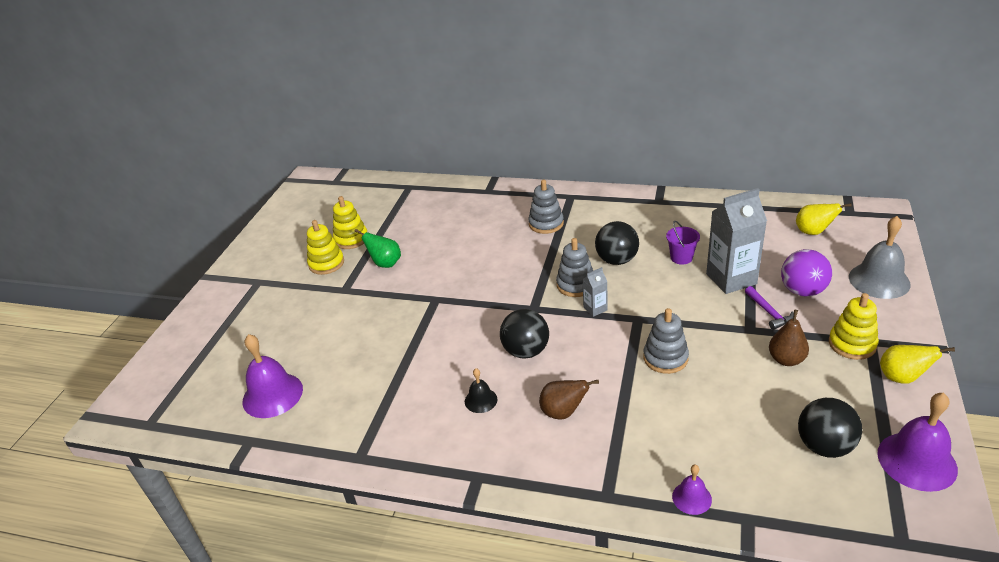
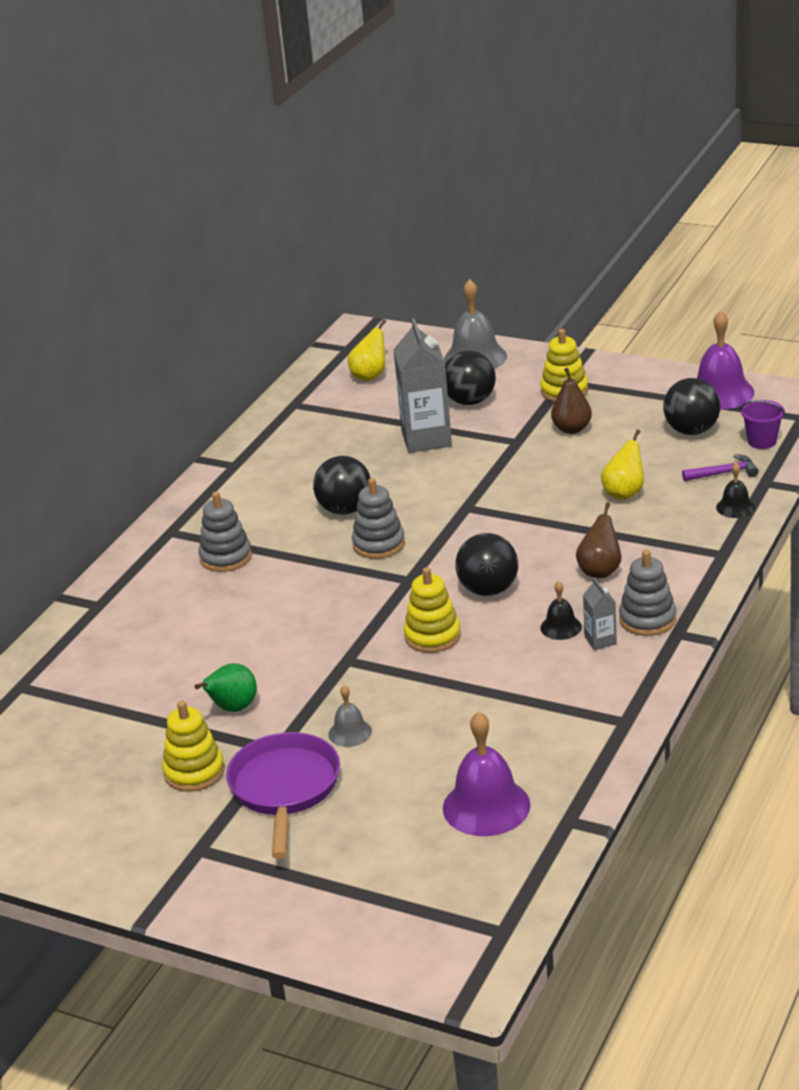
camera: 80 degrees left, 5 degrees down
(305, 301) = (285, 789): none -> purple pan
(351, 239) = (139, 747): yellow stacking toy -> yellow stacking toy (432, 636)
(358, 316) = (350, 732): none -> grey bell
(595, 309) = (433, 534): grey carton -> grey carton (600, 641)
(665, 358) = (540, 497): grey stacking toy -> grey stacking toy (647, 619)
(681, 258) = (367, 464): purple bucket -> purple bucket (762, 441)
(691, 498) = (735, 507): purple bell -> black bell
(769, 312) = (495, 426): purple hammer -> purple hammer (724, 473)
(802, 291) = (470, 401): purple ball -> black ball
(902, 377) = (619, 377): yellow pear -> yellow pear (624, 493)

